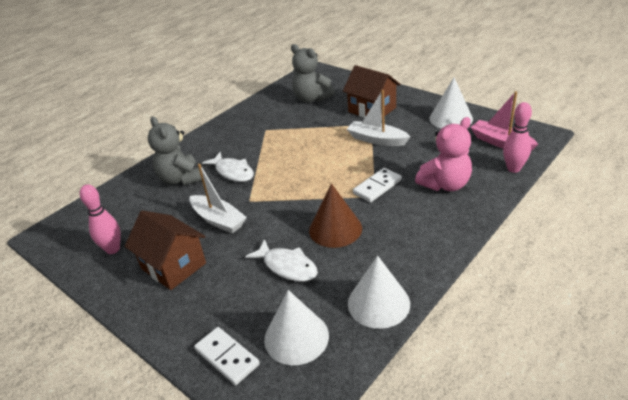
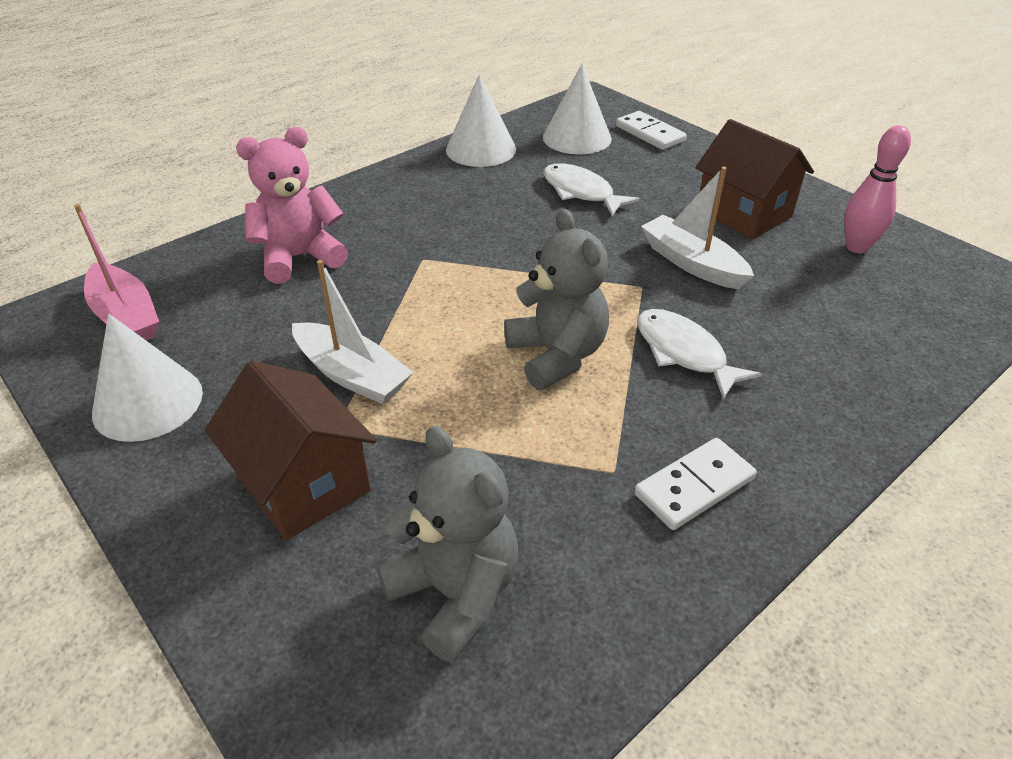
camera: 175 degrees left, 5 degrees up
(181, 179) = (797, 357): grey teddy bear -> grey teddy bear (556, 355)
(335, 229) = (504, 223): brown cone -> none
(377, 187) = (410, 272): white domino -> white domino (694, 486)
(513, 169) = (169, 264): pink bowling pin -> none

